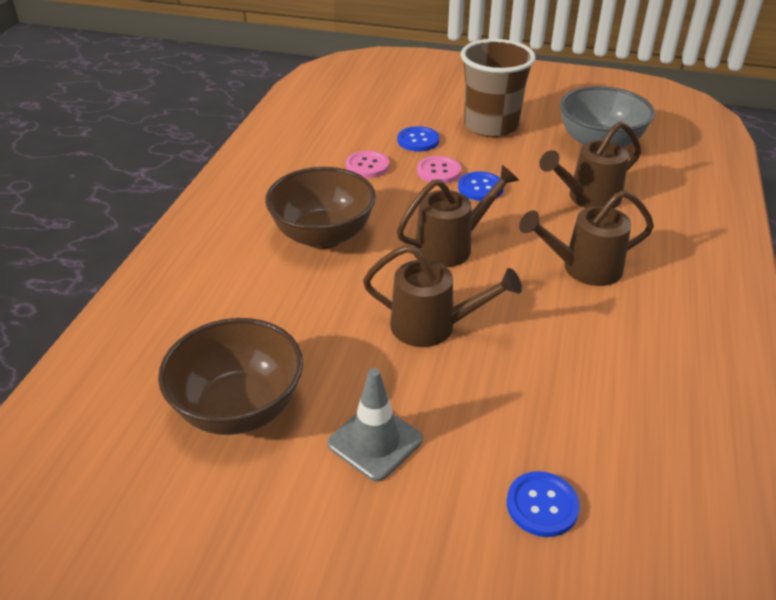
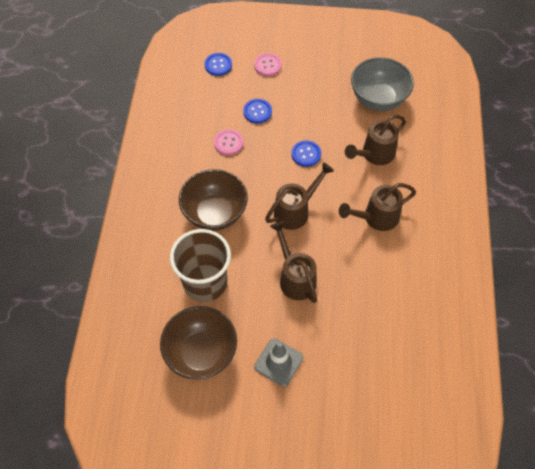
camera: 10 degrees left, 20 degrees up
(432, 327) = (295, 278): brown watering can -> brown watering can turned 120 degrees counterclockwise
(438, 171) = (276, 142): pink button -> pink button (268, 65)
(491, 126) = (304, 89): brown cup -> brown cup (205, 283)
(542, 505) = (368, 386): blue button -> blue button (218, 65)

